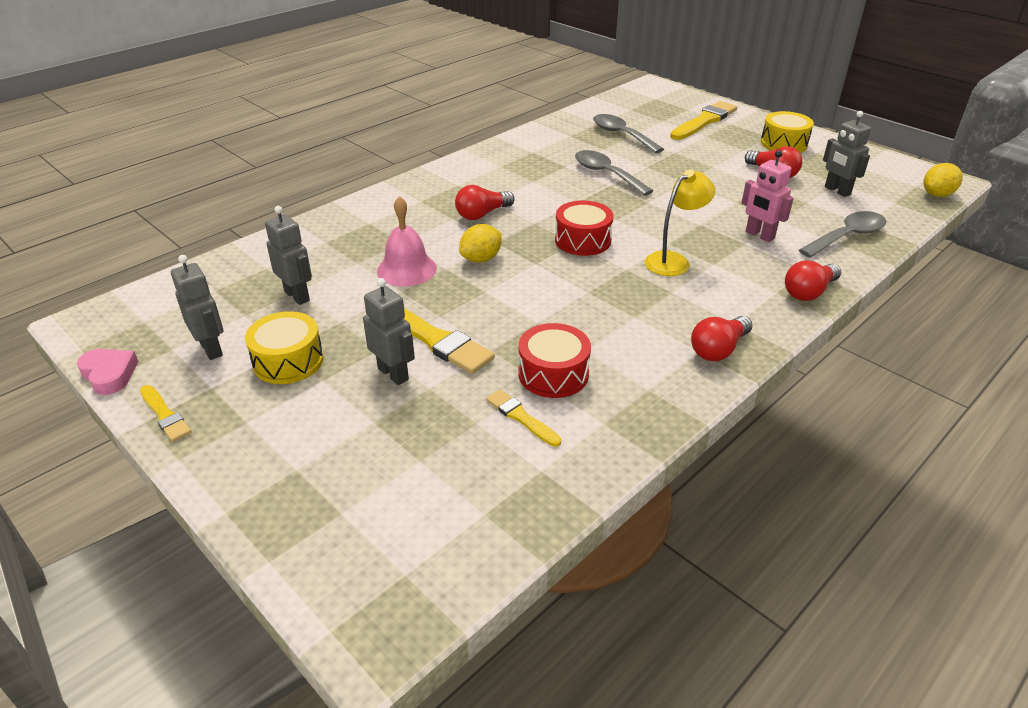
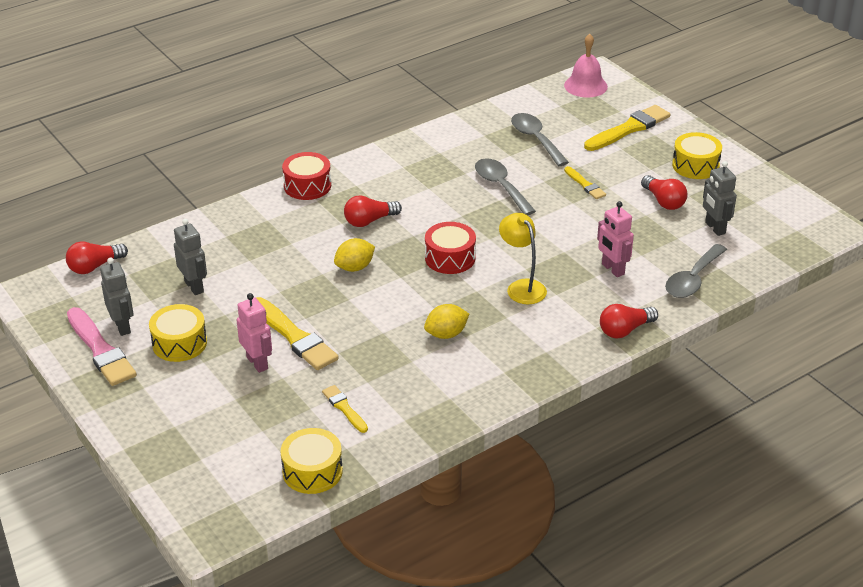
camera: 10 degrees right, 0 degrees up
(109, 374) = (46, 339): pink heart -> none
(165, 415) = (86, 376): yellow brush -> yellow brush (585, 185)
(184, 380) = (100, 350): none -> pink brush
(393, 374) = (257, 363): grey robot -> pink robot
(406, 269) = (289, 271): pink bell -> pink bell (585, 86)
(505, 510) = (312, 471): none -> yellow drum
(553, 374) = (380, 377): red drum -> red drum (307, 186)
(673, 260) = (522, 287): yellow lamp -> yellow lamp turned 90 degrees counterclockwise
(718, 349) = (520, 372): red light bulb -> red light bulb (95, 266)
(847, 237) = (693, 279): grey spoon -> grey spoon turned 150 degrees clockwise
(937, 194) = (811, 242): yellow lemon -> yellow lemon (446, 334)

